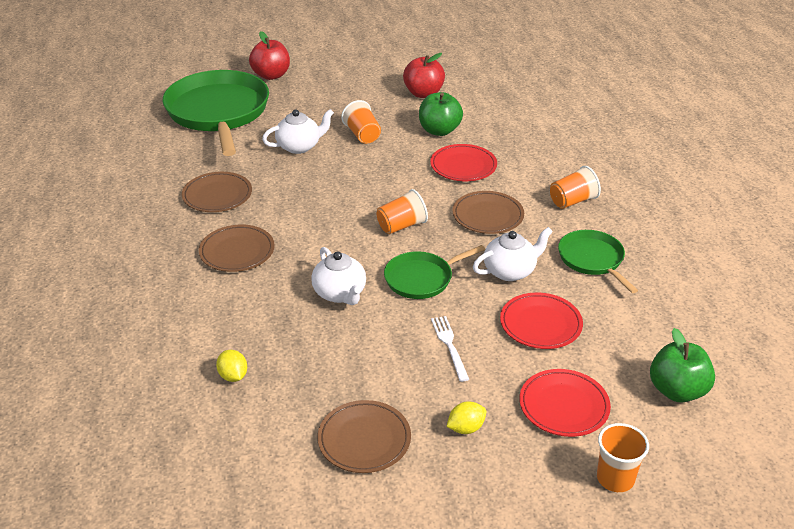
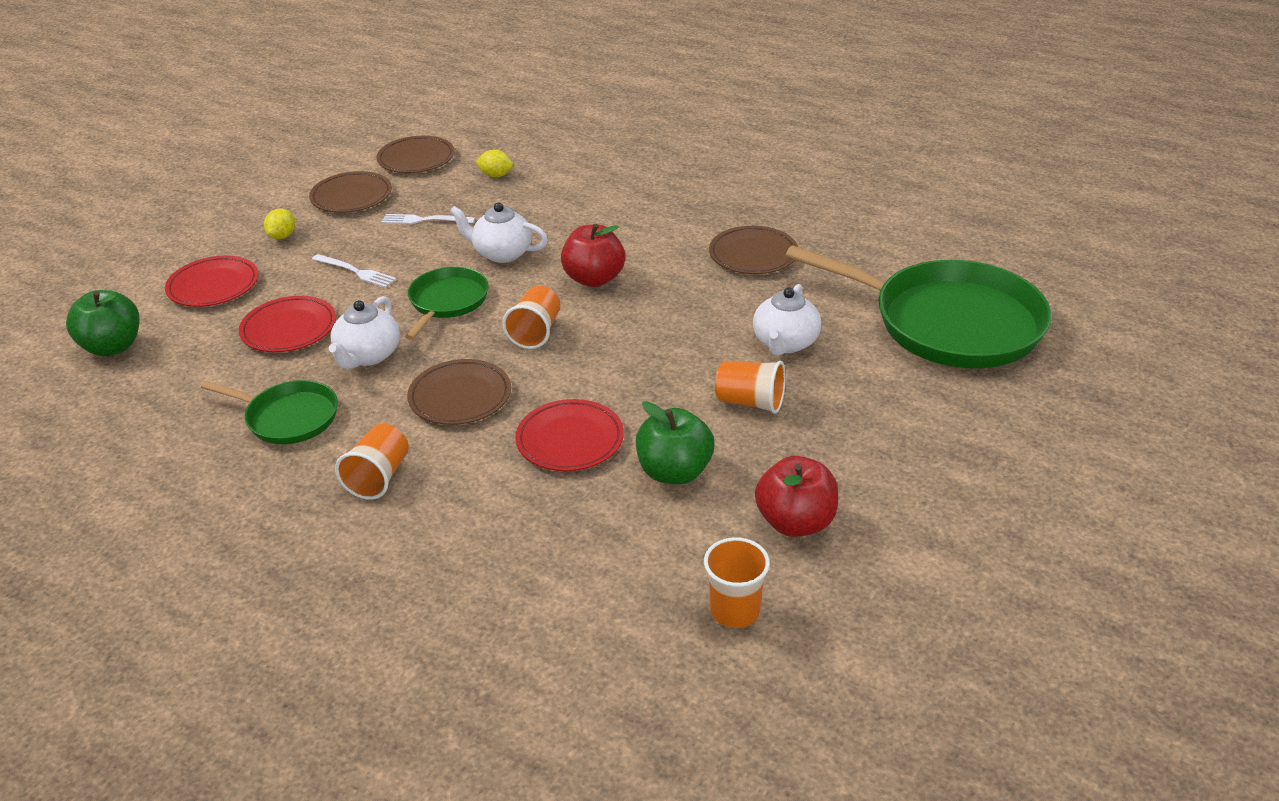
camera: 135 degrees right, 0 degrees up
(237, 251) = (642, 230): brown plate -> brown plate (416, 159)
(271, 75) = (1021, 408): red apple -> red apple (594, 279)
(346, 364) = (424, 220): none -> white fork
(615, 478) = (136, 268): orange cup -> orange cup (734, 611)

